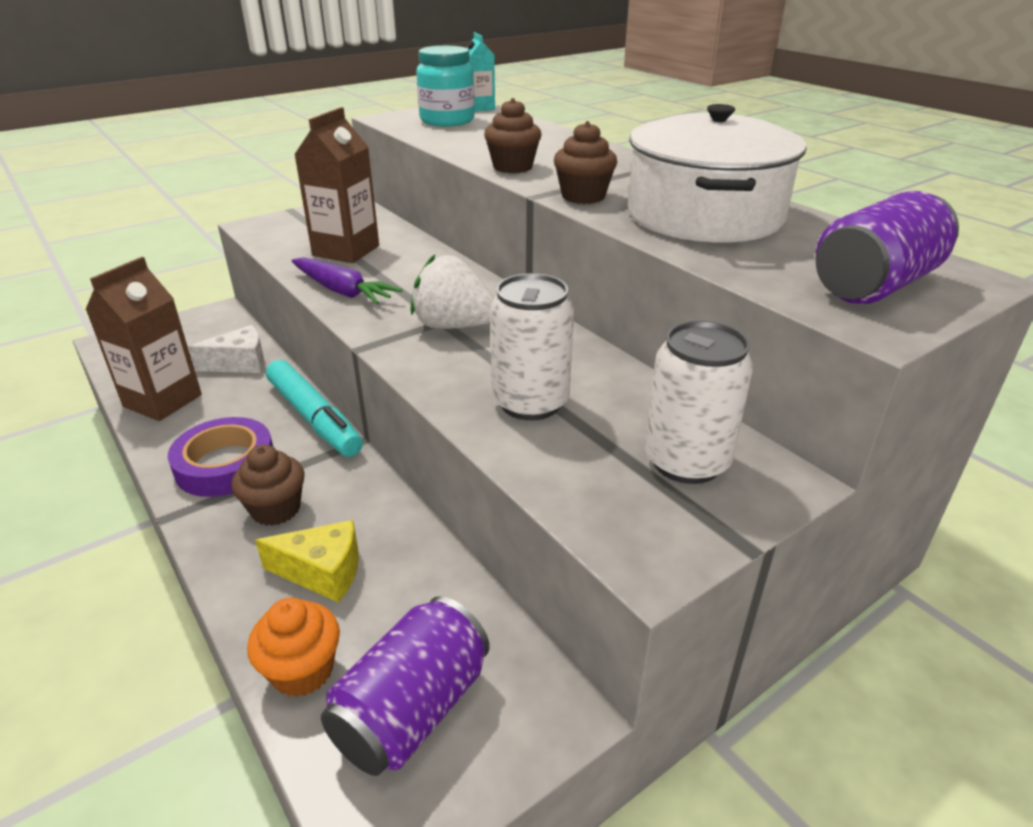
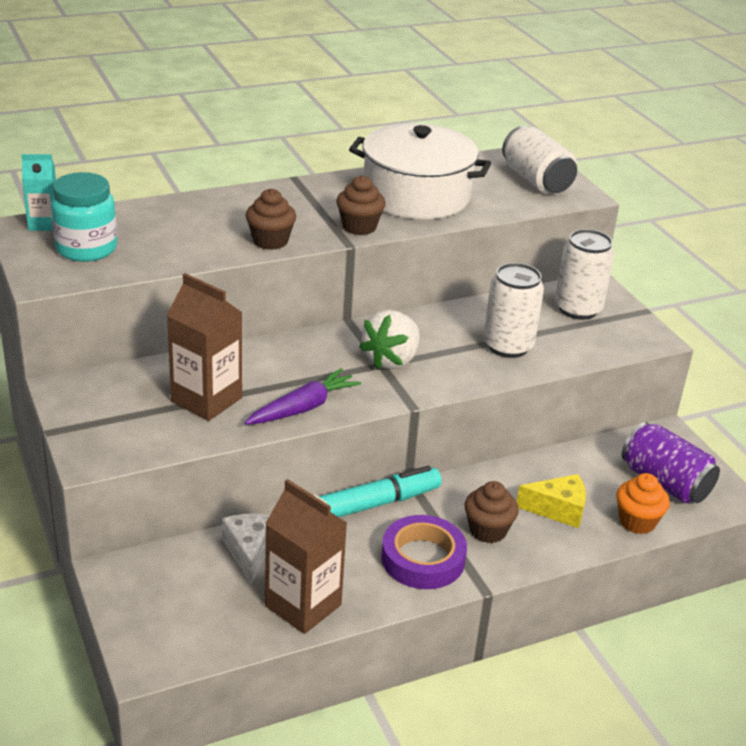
camera: 80 degrees left, 0 degrees up
(322, 572) = (558, 510): yellow cheese -> yellow cheese turned 75 degrees clockwise
(874, 285) = (536, 181): purple can -> white can

